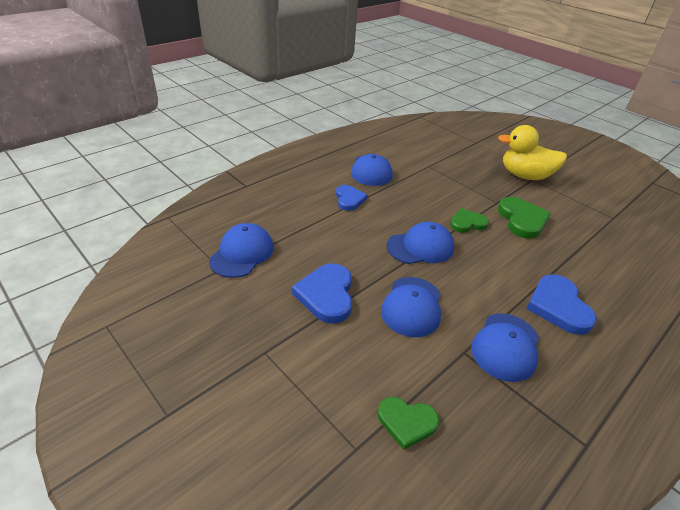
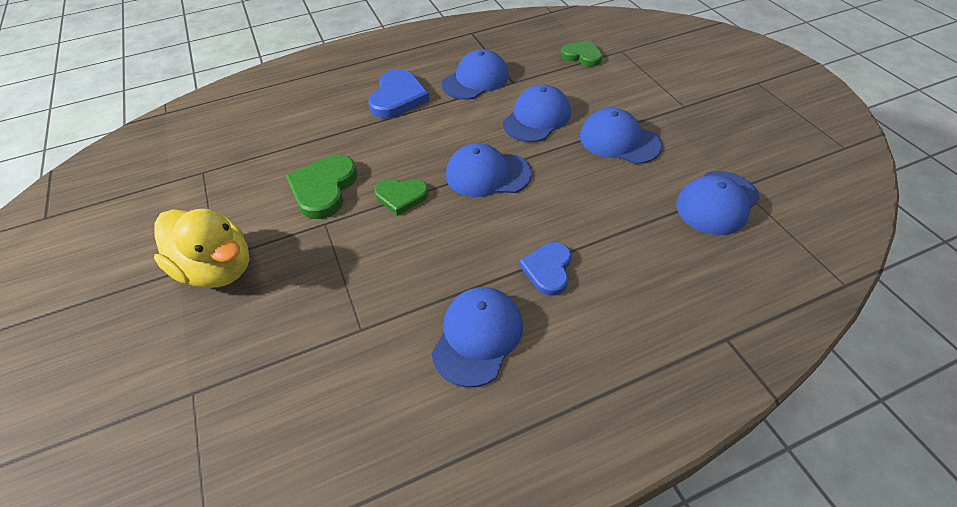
camera: 155 degrees left, 10 degrees up
(326, 295) = (619, 140): blue heart -> blue cap

